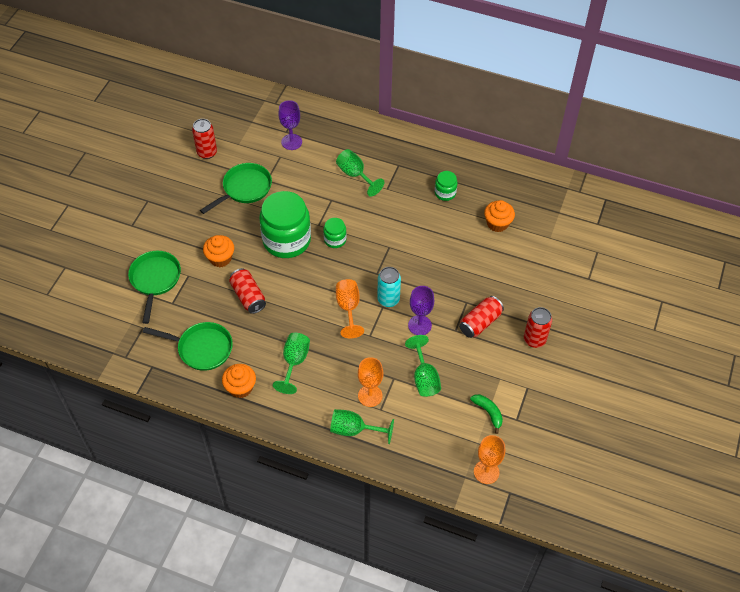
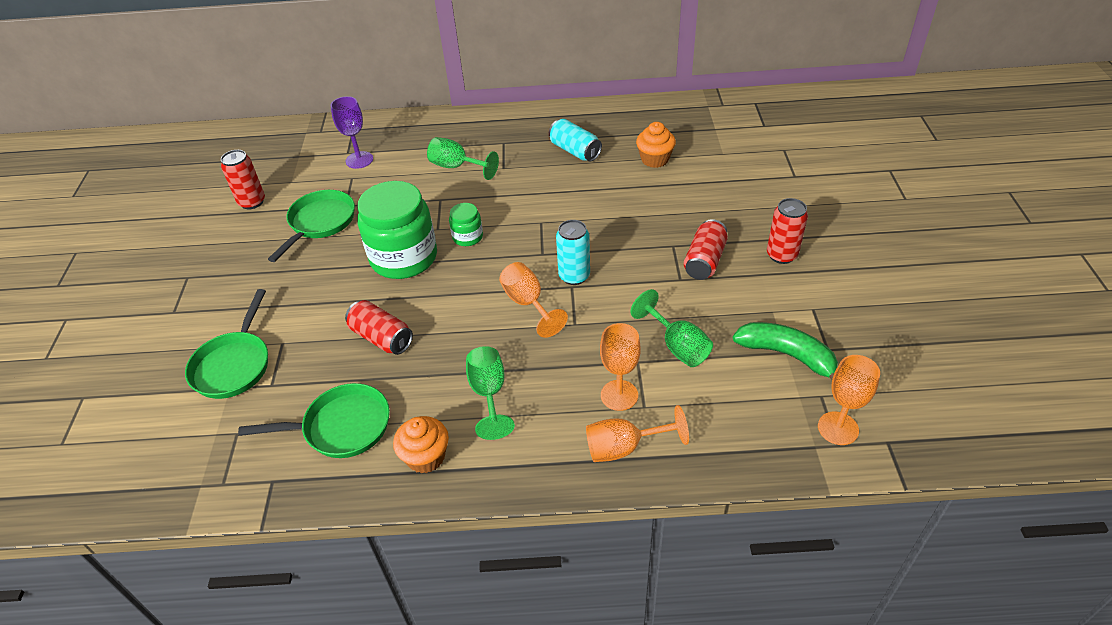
camera: 20 degrees left, 10 degrees down
(155, 280) = (234, 365): green pan -> green pan turned 150 degrees counterclockwise
(220, 258) = (321, 307): orange cupcake -> none
(354, 430) = (624, 447): green goblet -> orange goblet
(419, 325) = (632, 289): purple goblet -> none
(445, 193) = (575, 151): green jar -> turquoise can
(488, 412) = (787, 355): green banana -> green banana, size x1.64

